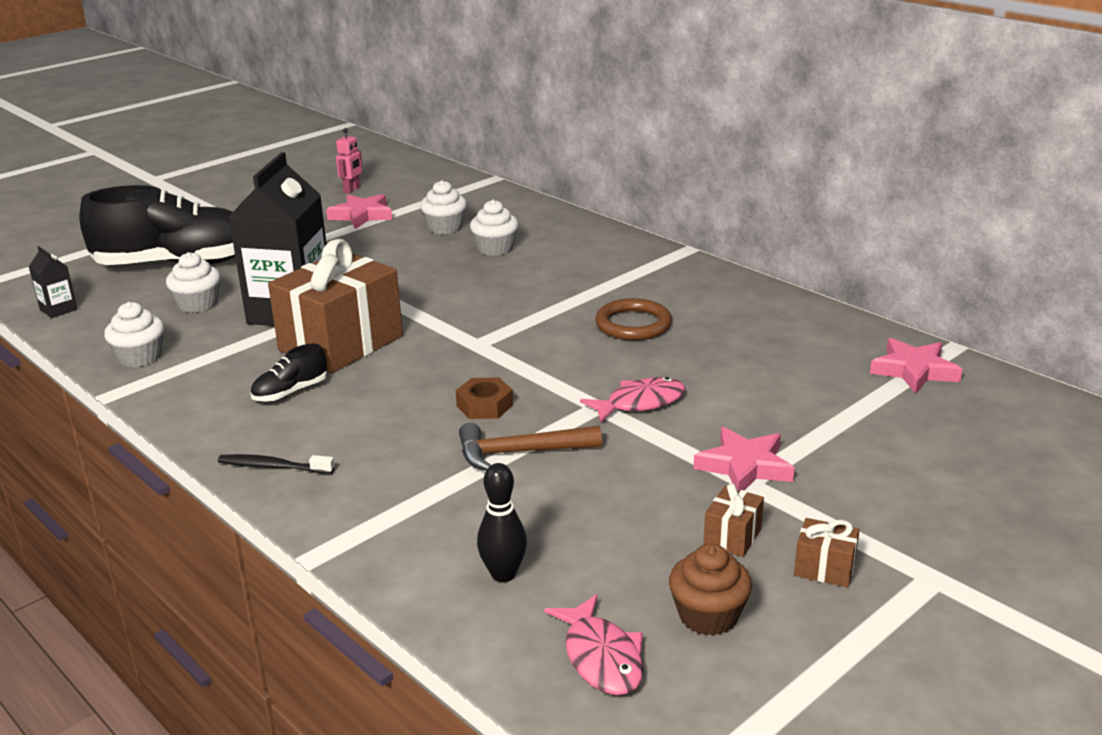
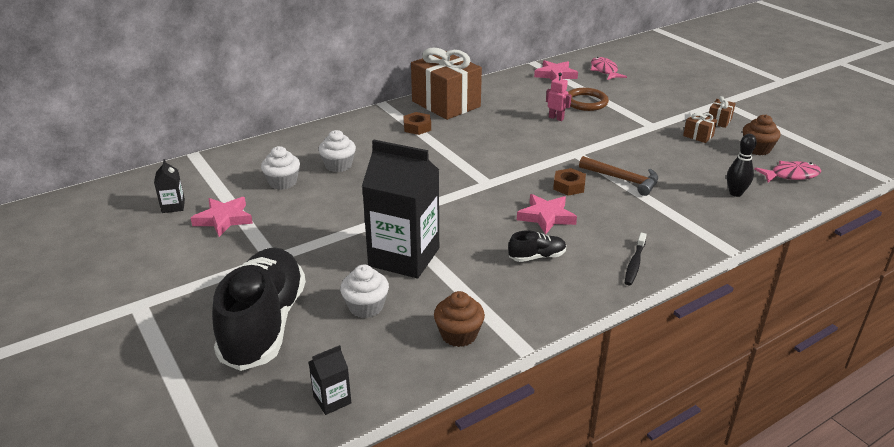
camera: 80 degrees left, 5 degrees up
(140, 357) = (459, 334): white cupcake -> brown cupcake
(290, 392) = (537, 257): black shoe -> black shoe turned 75 degrees counterclockwise
(341, 343) = (468, 235): brown gift -> brown gift (446, 104)
(352, 190) = (155, 222): pink robot -> pink robot (556, 118)
(383, 191) = (173, 206): none -> black carton
(520, 453) = (623, 180): brown hammer -> brown hammer turned 60 degrees counterclockwise
(625, 280) = (417, 127): none -> brown nut
(633, 324) = (480, 132): brown ring -> brown ring (586, 102)
(640, 403) = (574, 141): pink fish -> pink fish (604, 71)
(744, 466) = (639, 124): pink star -> pink star (546, 217)

